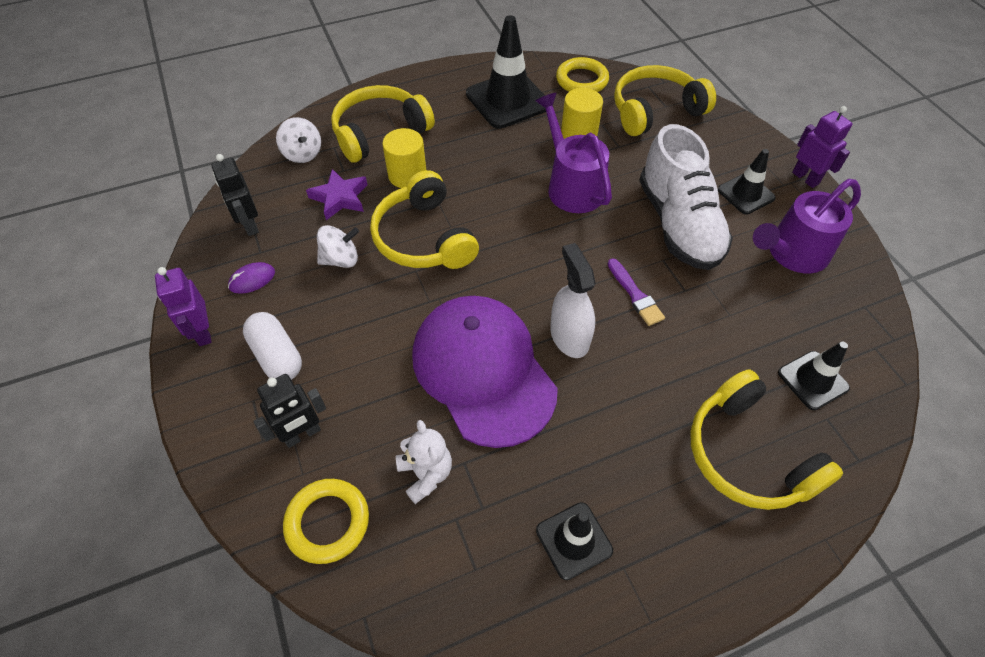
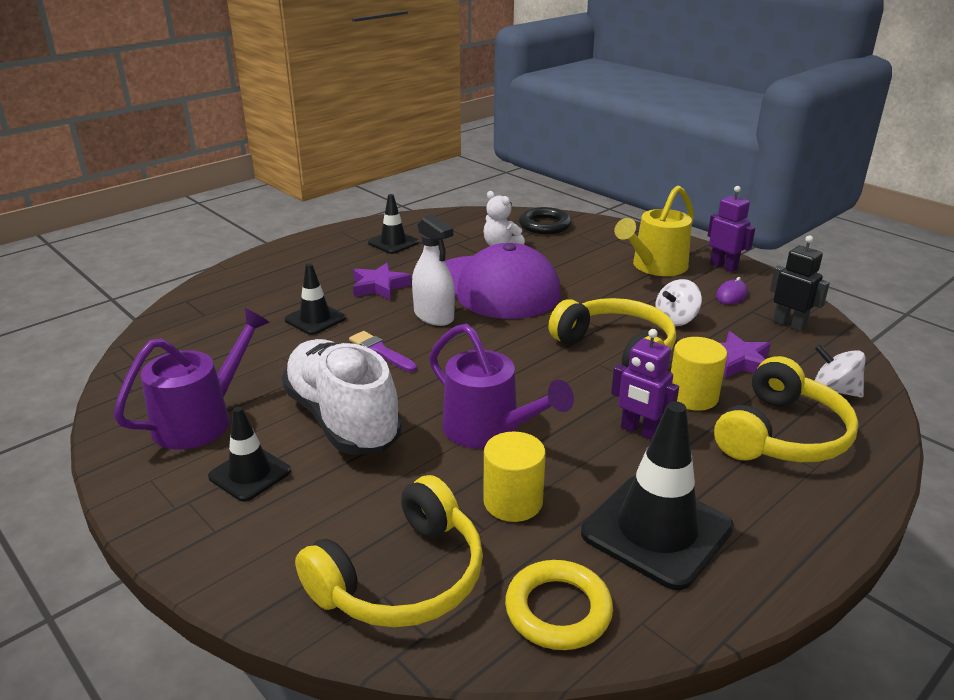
camera: 160 degrees right, 25 degrees down
(277, 356) = (655, 267): white capsule -> yellow watering can
(302, 434) = (595, 245): black robot -> none
(327, 522) = (544, 225): yellow ring -> black ring
(616, 417) = (379, 286): none -> purple star
(747, 454) = (276, 288): yellow headphones -> none
(805, 178) = (150, 518): purple robot -> purple robot (639, 431)
(812, 380) = (210, 331): black traffic cone -> black traffic cone (315, 319)

